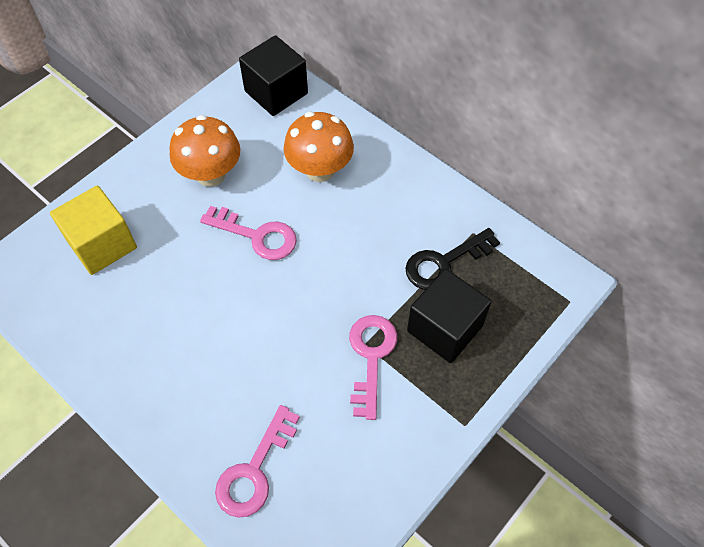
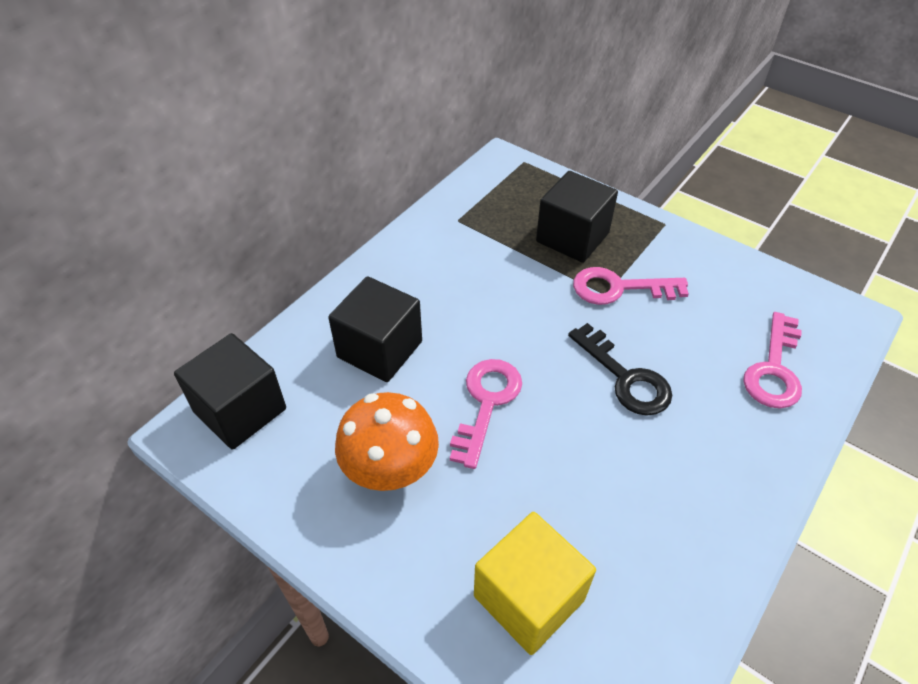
camera: 95 degrees left, 10 degrees down
(254, 471) = (774, 369): pink key -> pink key turned 90 degrees clockwise
(320, 170) = (380, 349): orange mushroom -> black cube
(444, 263) = (498, 239): black key -> black key (625, 378)

